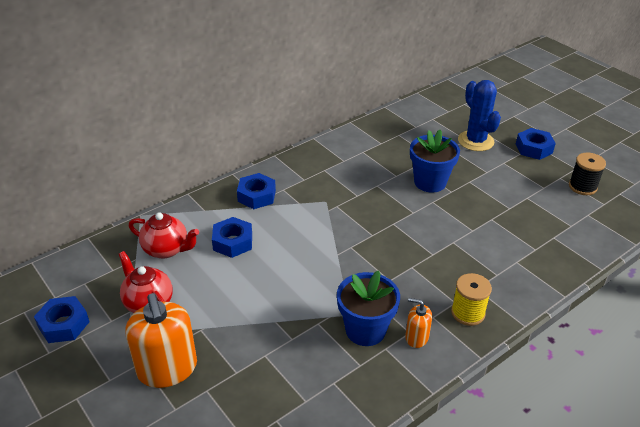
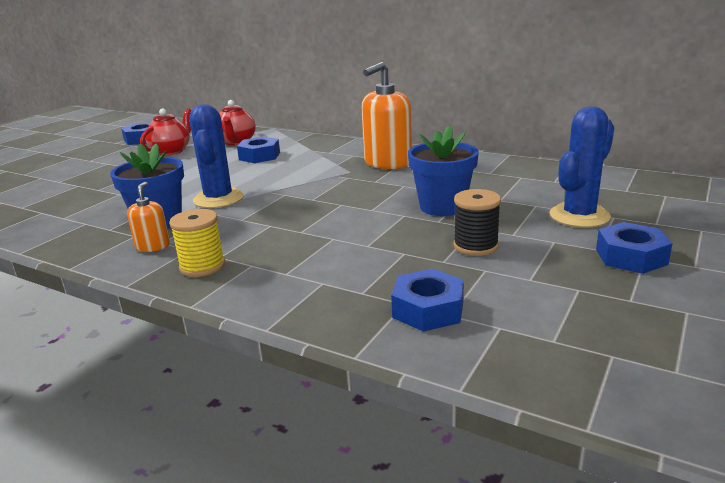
camera: 70 degrees right, 15 degrees down
(167, 369) = (100, 170): orange soap dispenser -> orange soap dispenser (387, 163)
(256, 196) = (332, 149): blue nut -> blue nut (428, 309)
(334, 286) = (218, 199): none -> blue cactus
(582, 187) = (579, 312): black spool -> black spool (475, 246)

